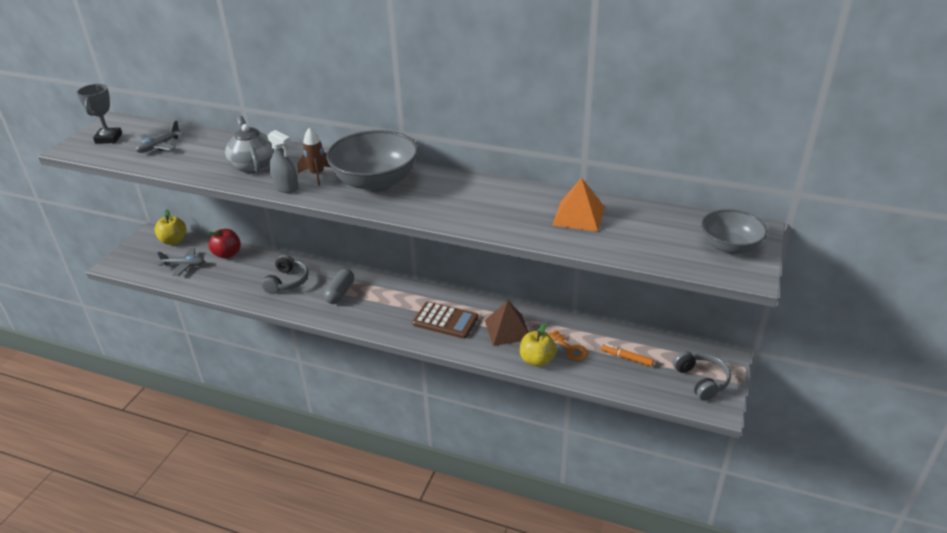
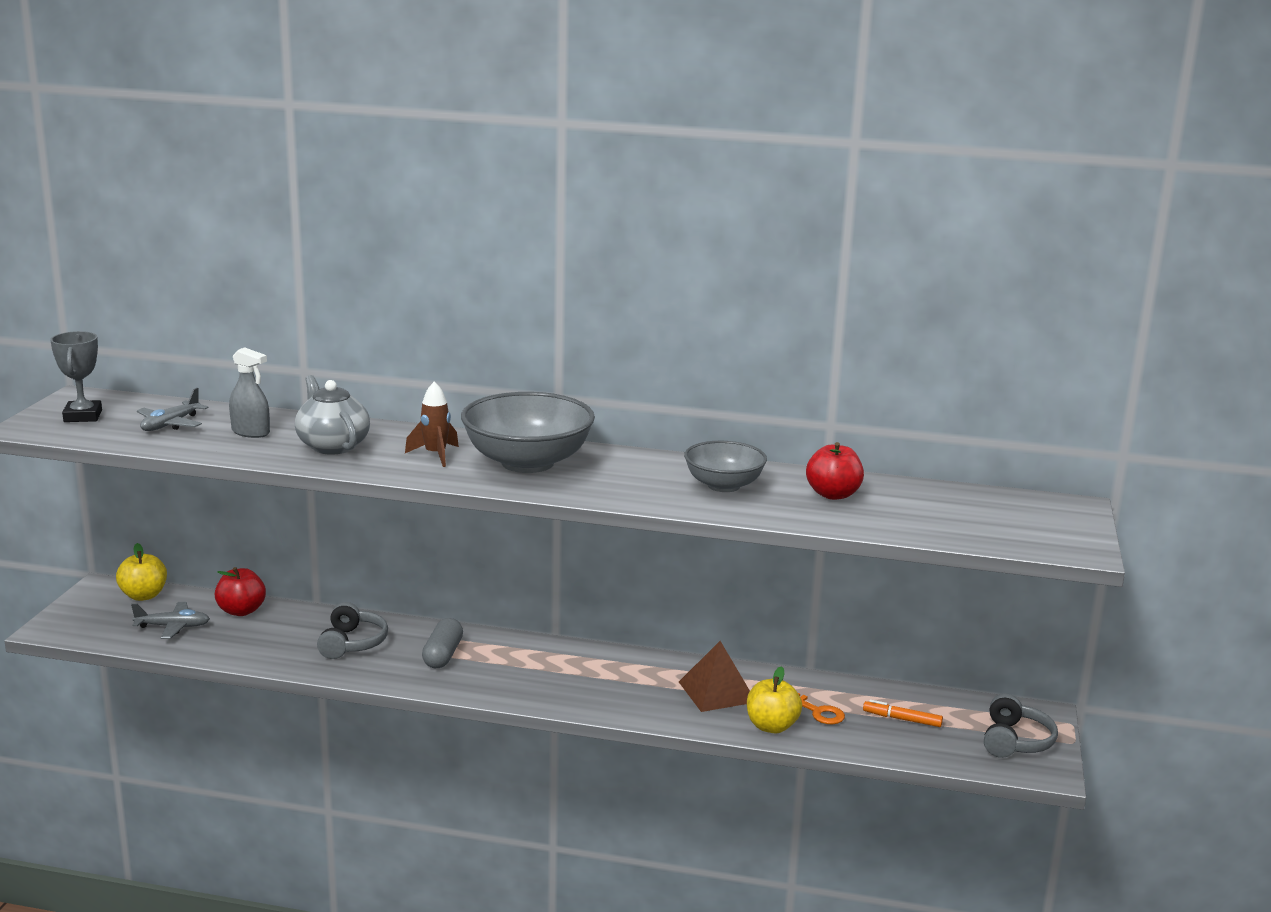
camera: 10 degrees left, 15 degrees down
(286, 187) = (394, 469): grey spray bottle -> grey spray bottle (250, 432)
(445, 320) = (619, 684): brown calculator -> none
(578, 216) = (833, 494): orange pyramid -> red apple
(701, 380) = (1015, 741): grey headphones -> grey headphones turned 45 degrees clockwise
(729, 247) = (1046, 523): grey bowl -> grey bowl (723, 485)

